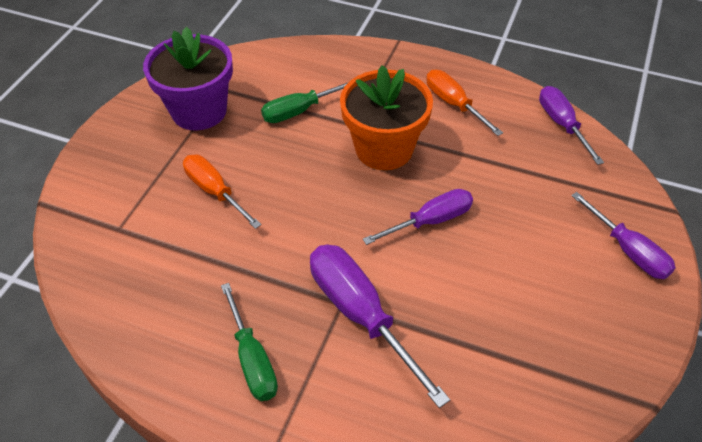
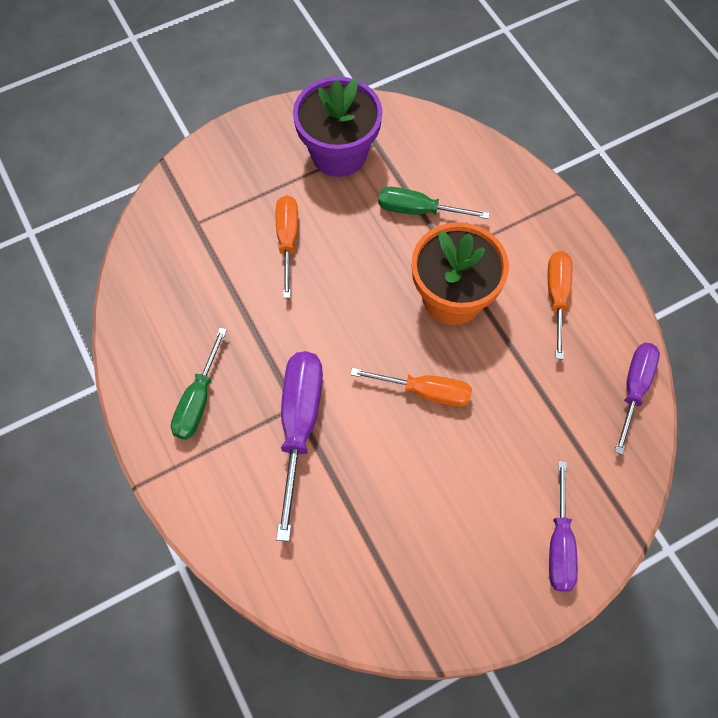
camera: 40 degrees right, 15 degrees up
(430, 221) = (425, 391): purple screwdriver -> orange screwdriver

